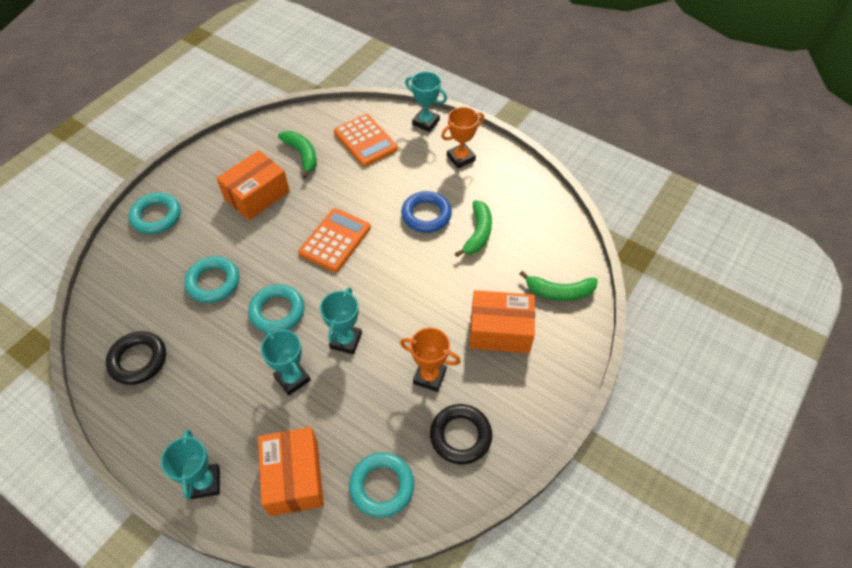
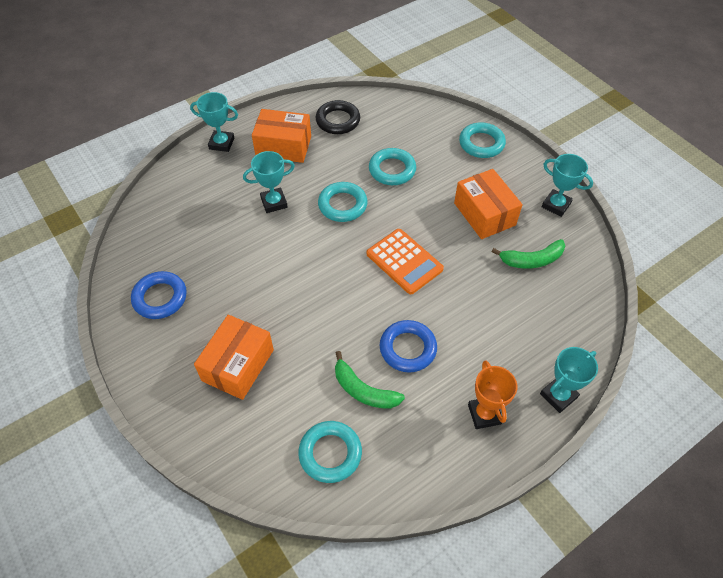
camera: 110 degrees right, 0 degrees up
(294, 477) = (195, 189): orange box -> orange box (283, 146)
(346, 340) = (290, 244): turquoise trophy -> turquoise trophy (556, 205)
(365, 141) = (540, 322): orange calculator -> none
(382, 486) = (155, 236): turquoise ring -> turquoise ring (330, 453)
(429, 376) = (224, 293): orange trophy -> none
(460, 436) = (160, 298): black ring -> blue ring
(559, 292) = (253, 441): green banana -> none

